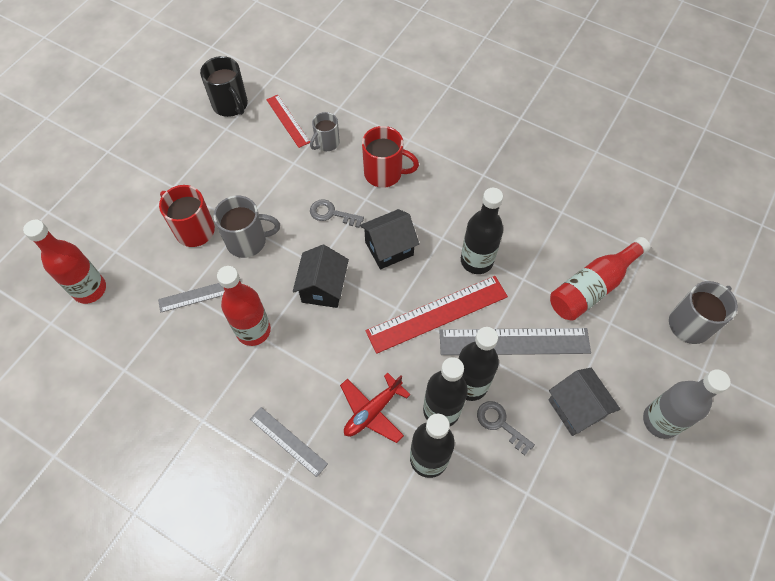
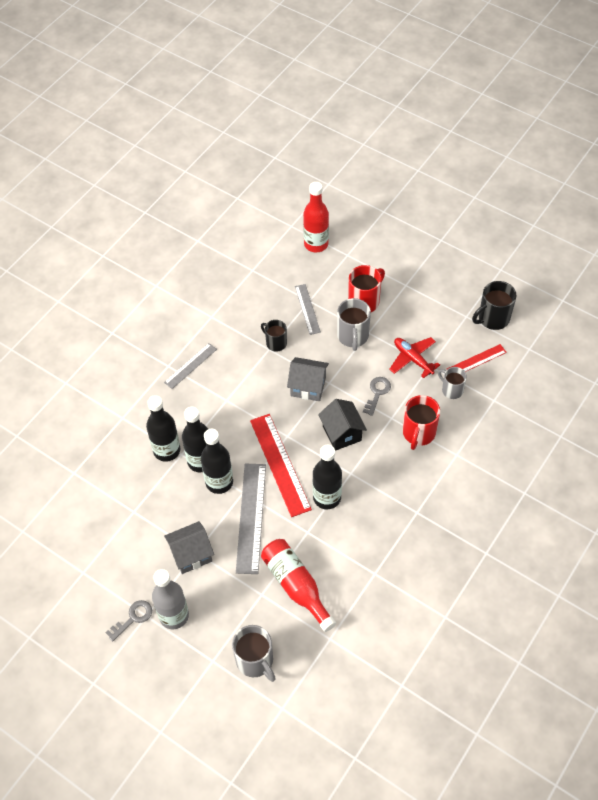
camera: 95 degrees right, 5 degrees down
(253, 330) = (275, 343): red bottle -> black mug
(323, 288) = (308, 387): black house -> grey house
(372, 411) = (205, 417): red plane -> red plane (413, 359)
(500, 424) = (186, 499): grey key -> grey key (133, 618)

